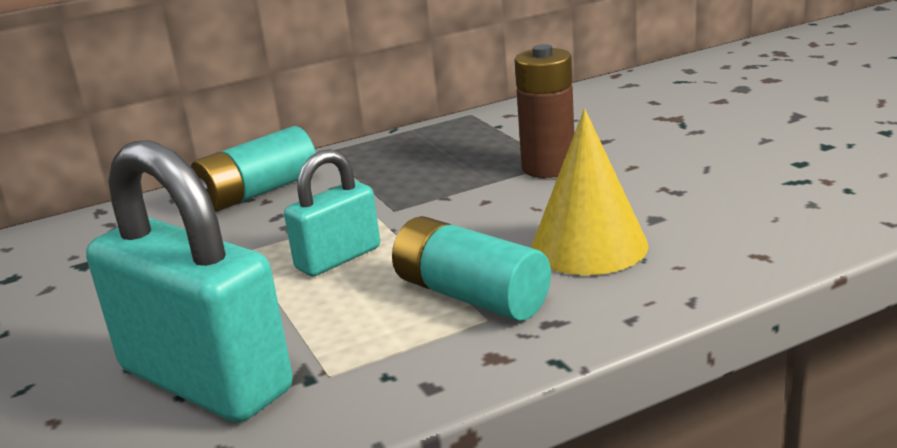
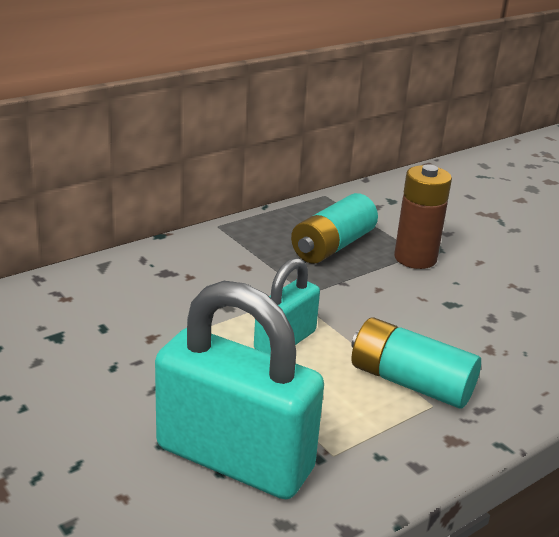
camera: 15 degrees left, 5 degrees up
(258, 192) = (179, 267): turquoise battery -> turquoise battery (333, 246)
(589, 246) = (480, 338): yellow cone -> none

